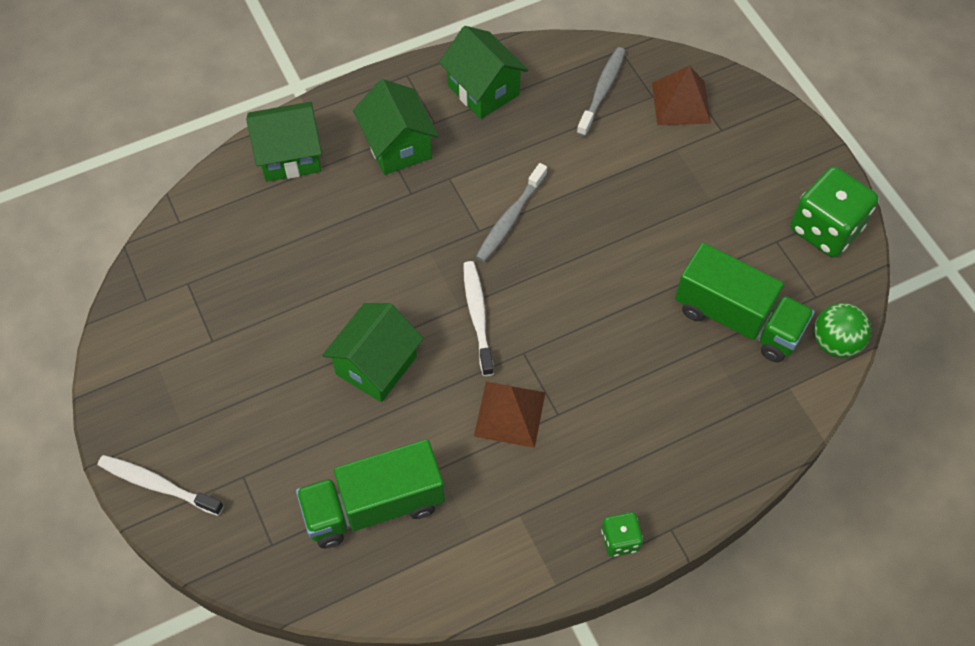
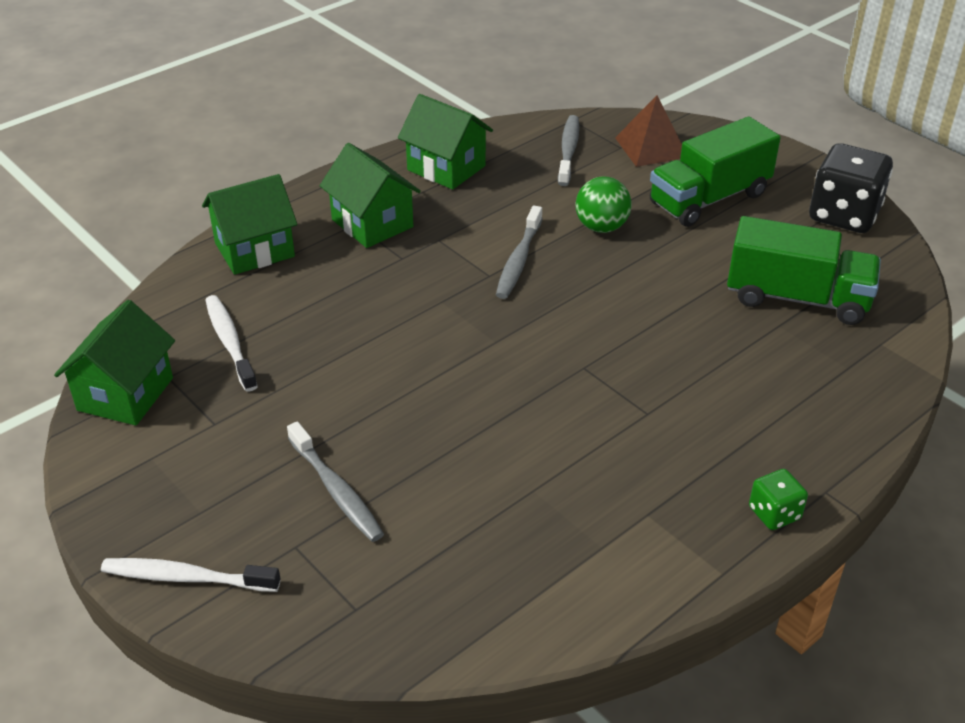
camera: 15 degrees left, 20 degrees down
(287, 431) = (336, 490): none -> grey toothbrush
(374, 506) = (470, 542): green truck -> green truck (709, 199)
(376, 365) = (420, 409): green house -> green house (125, 394)
(477, 316) = (519, 345): white toothbrush -> white toothbrush (230, 342)
(510, 414) = (593, 423): brown pyramid -> none
(825, 229) = (843, 215): green dice -> black dice
(835, 342) = (906, 299): green ball -> green ball (601, 227)

